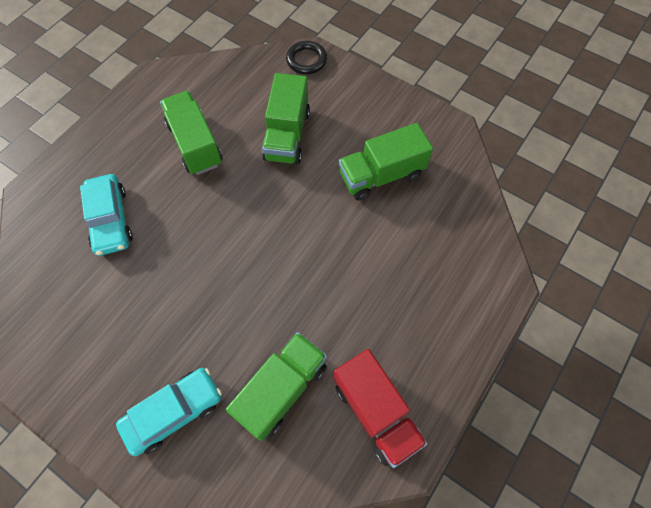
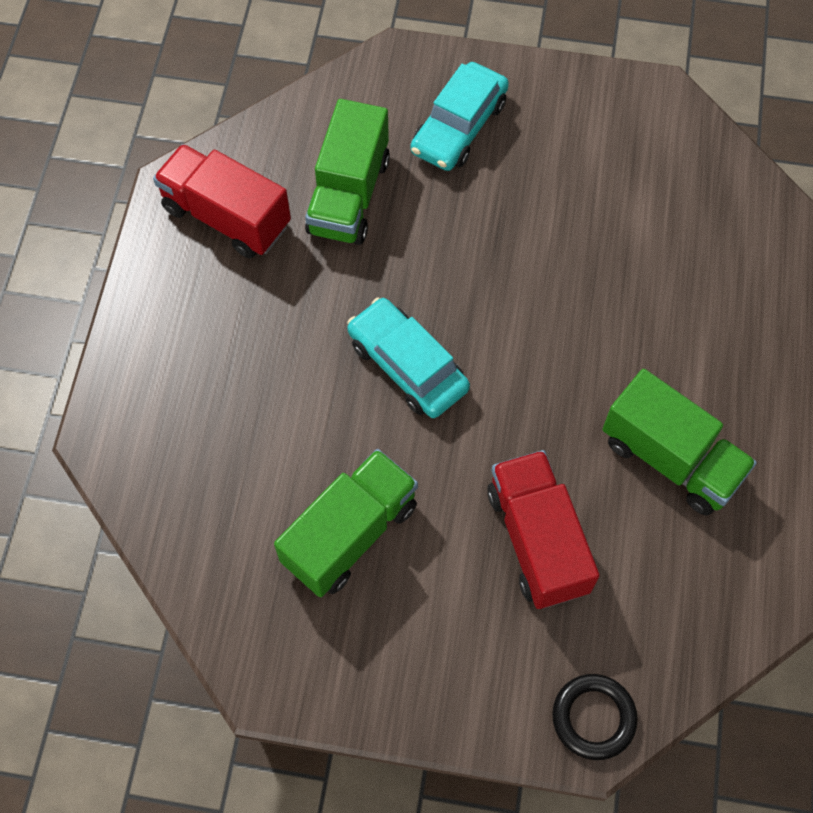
camera: 155 degrees right, 0 degrees up
(110, 219) = (702, 294): turquoise car -> turquoise car (407, 365)
(287, 135) = (537, 540): green truck -> red truck

